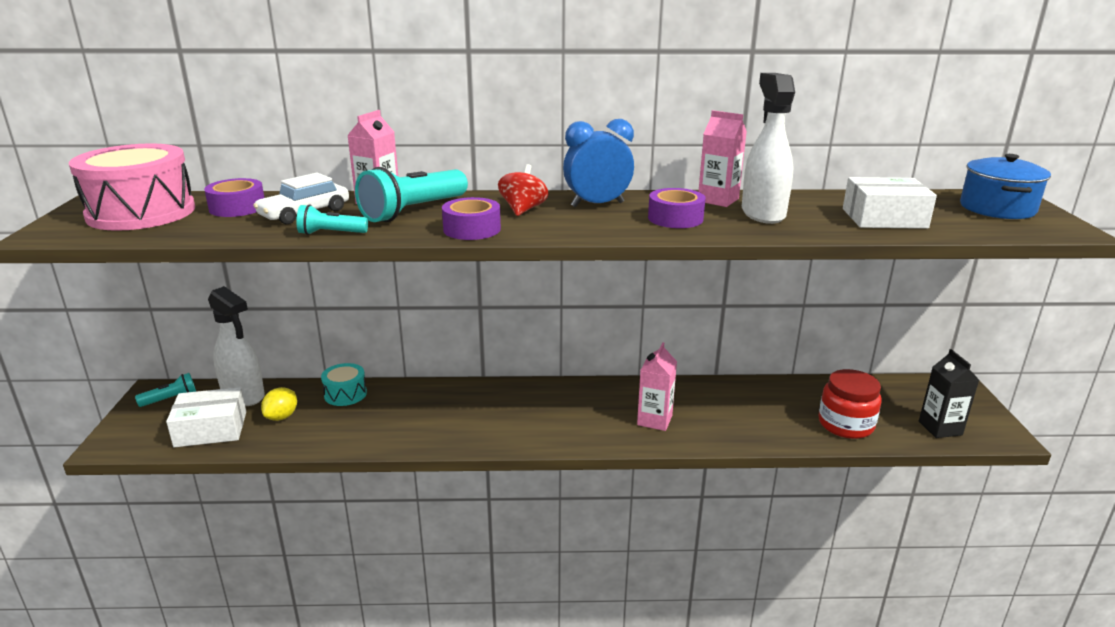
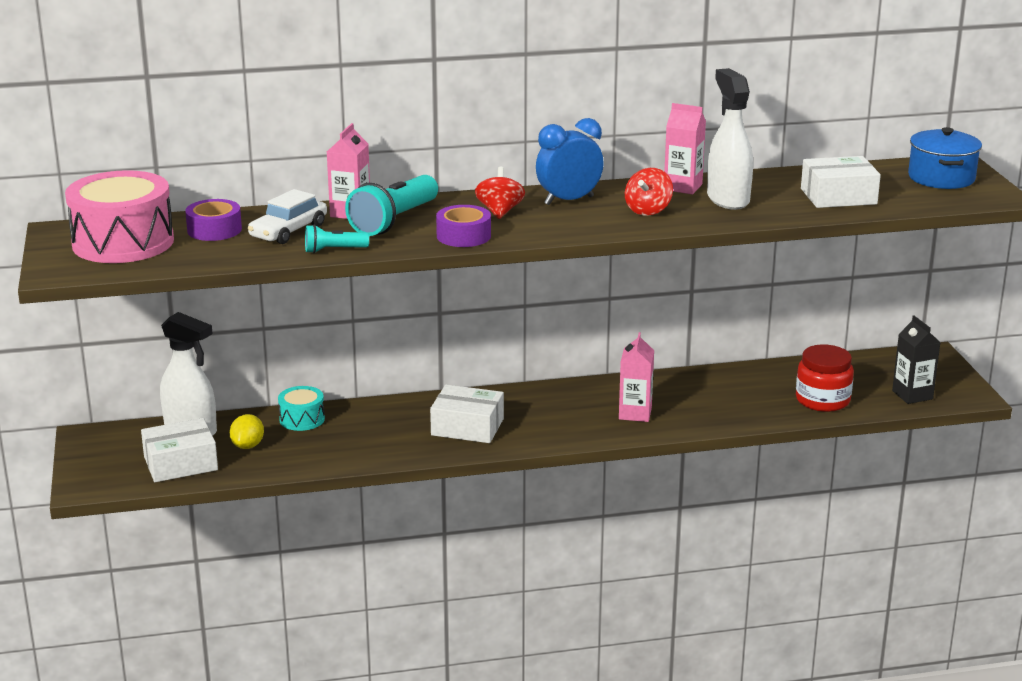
camera: 10 degrees left, 0 degrees up
(171, 399) = (113, 441): turquoise flashlight -> none
(490, 418) = (467, 427): none -> white box
(675, 218) = (648, 210): purple tape -> red spinning top

